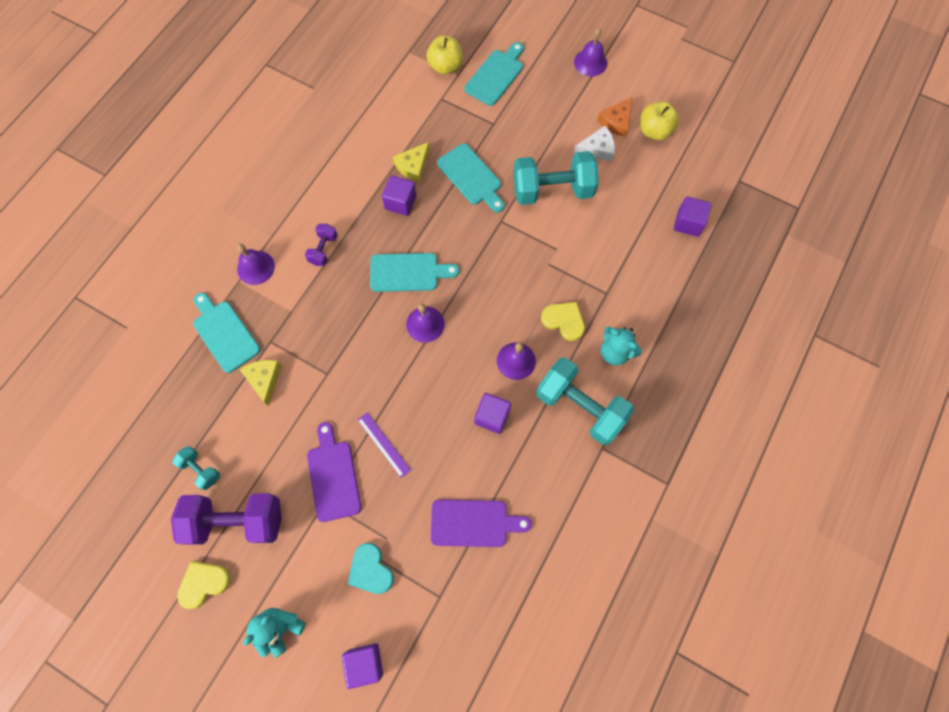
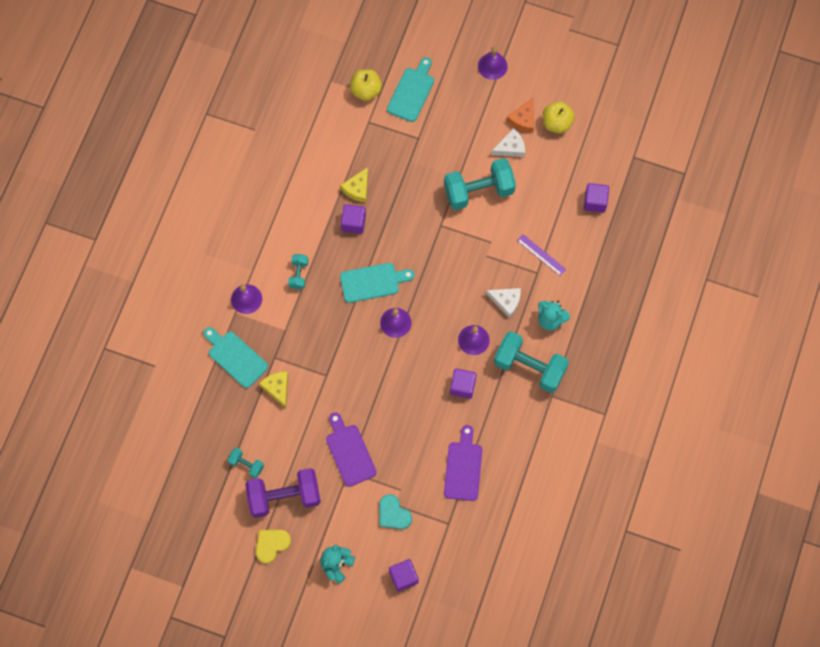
camera: 10 degrees left, 0 degrees up
(323, 249) = (298, 274): purple dumbbell -> turquoise dumbbell
(384, 444) = (383, 422): purple ruler -> purple ruler (541, 255)
(471, 177) = (408, 190): turquoise cutting board -> none
(474, 523) = (463, 468): purple cutting board -> purple cutting board turned 75 degrees counterclockwise
(564, 321) = (506, 301): yellow heart -> white cheese

